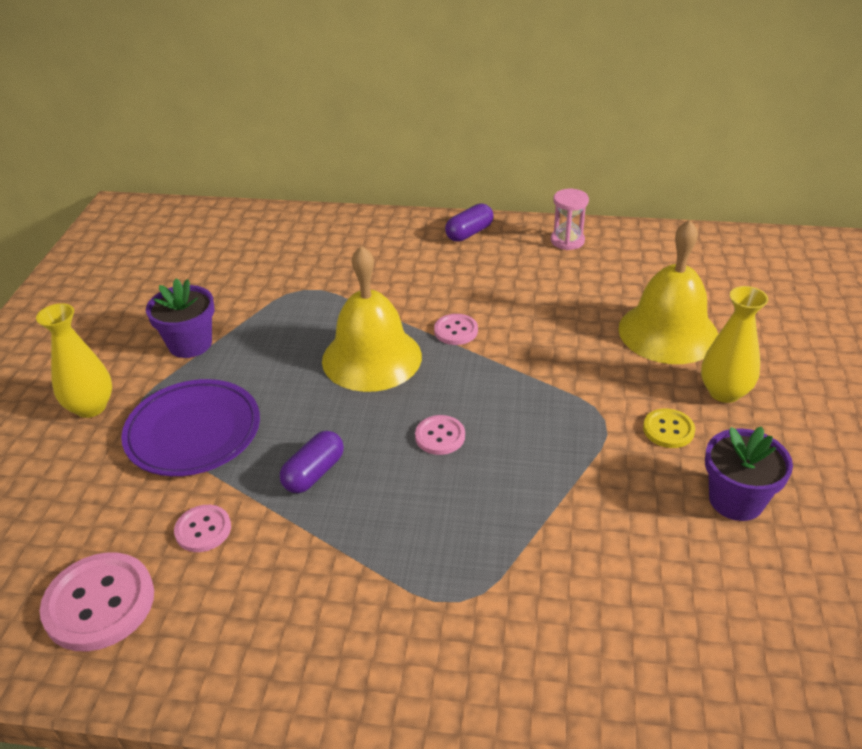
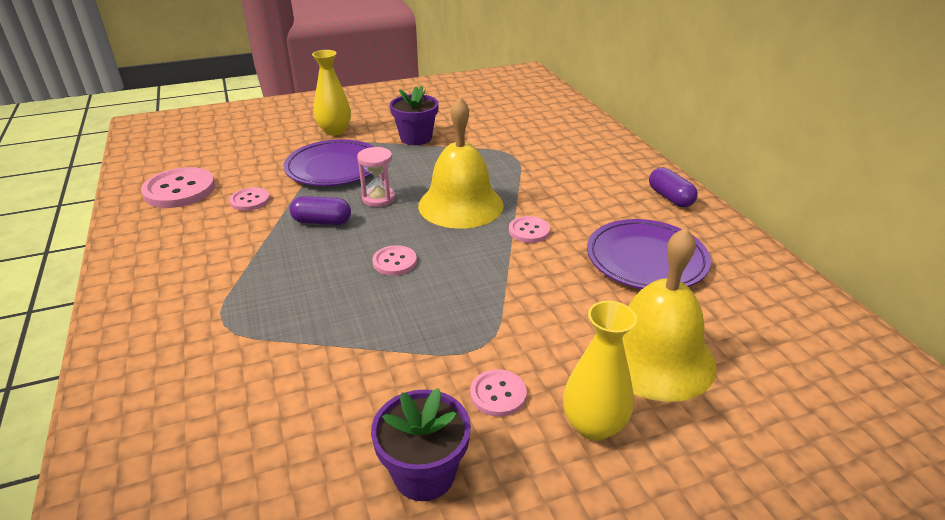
camera: 60 degrees right, 5 degrees down
(469, 233) = (670, 198): purple capsule -> purple capsule turned 45 degrees clockwise
(548, 284) = (646, 259): none -> purple plate
(567, 241) = (729, 251): pink hourglass -> pink hourglass (378, 198)
(668, 430) = (498, 394): yellow button -> pink button

